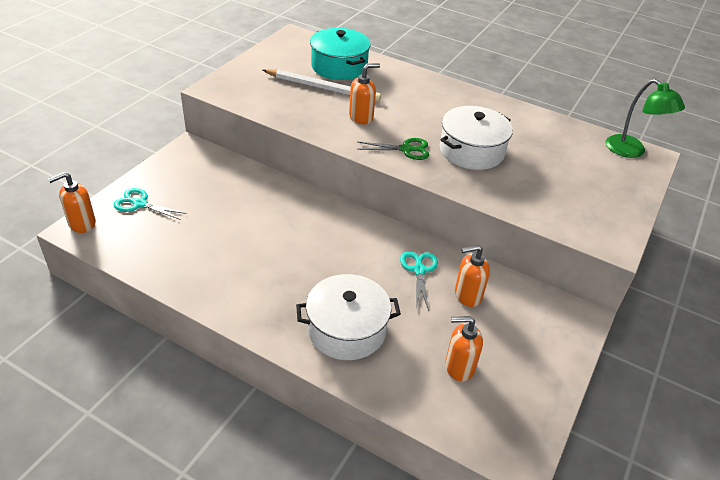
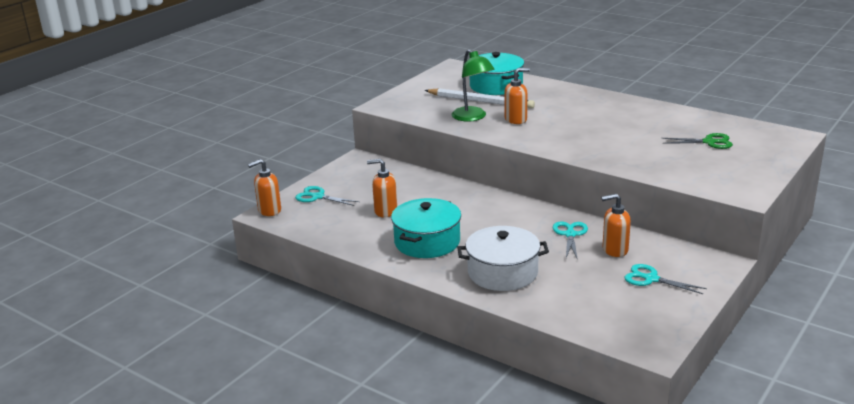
camera: 10 degrees right, 15 degrees down
(262, 278) = (427, 242): none -> turquoise pot
(406, 149) = (556, 139): green scissors -> green scissors (709, 142)
(459, 367) = (603, 295): orange soap dispenser -> orange soap dispenser (385, 211)
(471, 151) = (618, 138): white pot -> none
(509, 342) = (651, 279): none -> turquoise scissors
(631, 151) = (776, 133): green lamp -> green lamp (472, 117)

